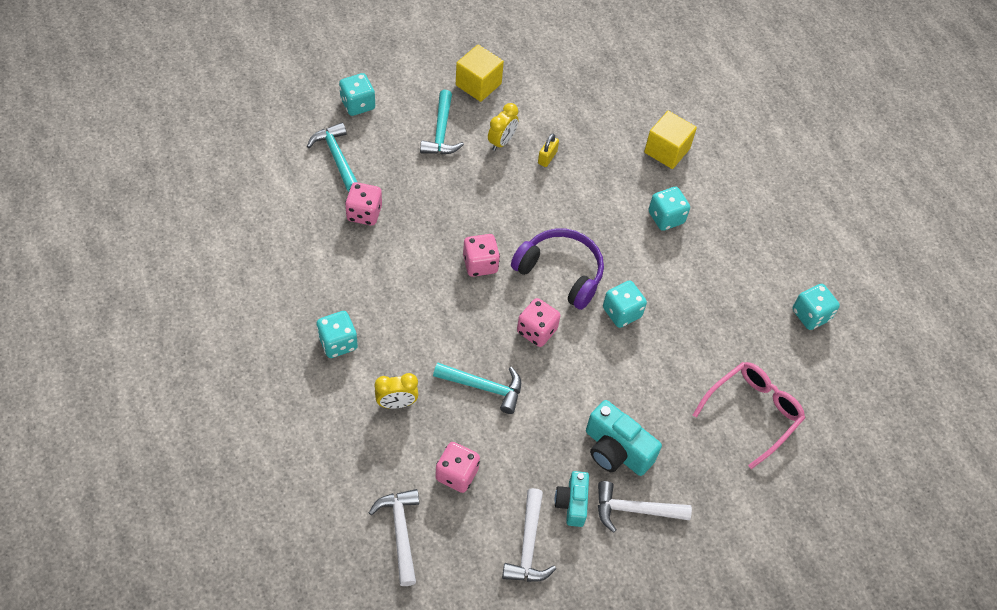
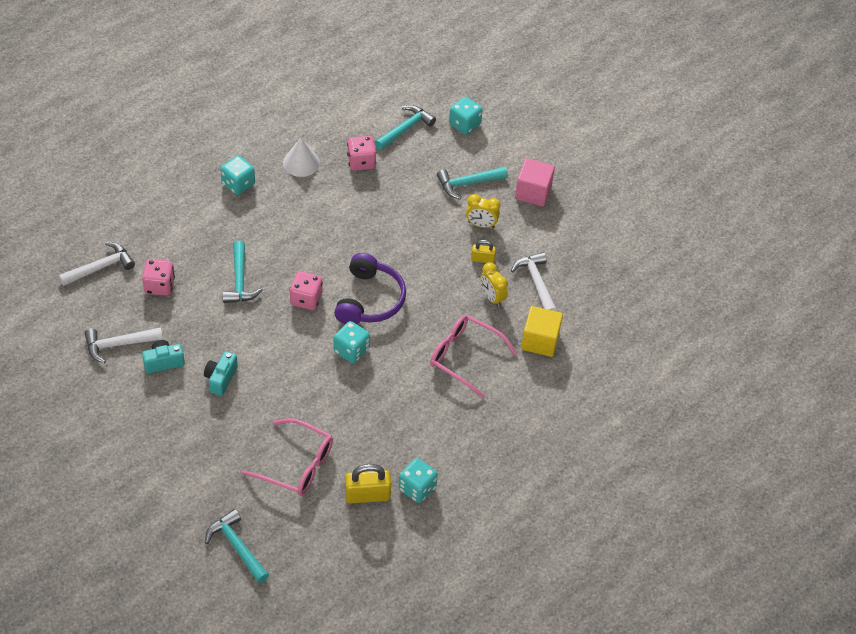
camera: 70 degrees right, 5 degrees down
(336, 270) = (301, 162): none -> white cone
(396, 403) = (203, 233): yellow clock -> yellow clock (492, 297)
(478, 84) = (533, 192): yellow cube -> pink cube
(480, 264) = (351, 246): pink dice -> none
(616, 450) = (221, 378): turquoise camera -> turquoise camera, size x0.64
(634, 510) = (174, 403): white hammer -> white hammer (536, 282)
(666, 217) = (465, 357): turquoise dice -> pink glasses
(807, 361) = (367, 495): none -> yellow padlock
(840, 503) = (237, 546): none -> turquoise hammer

